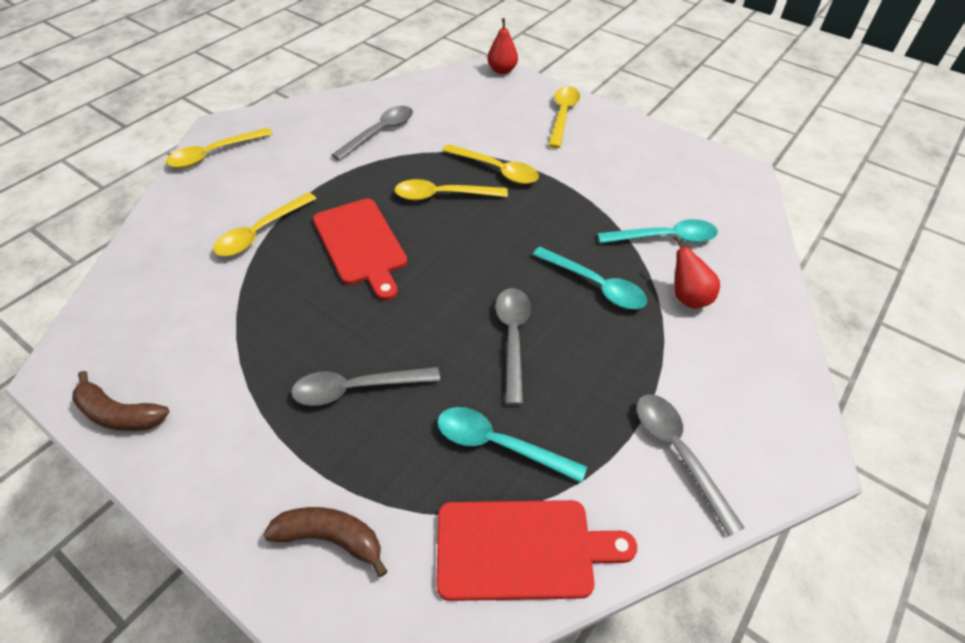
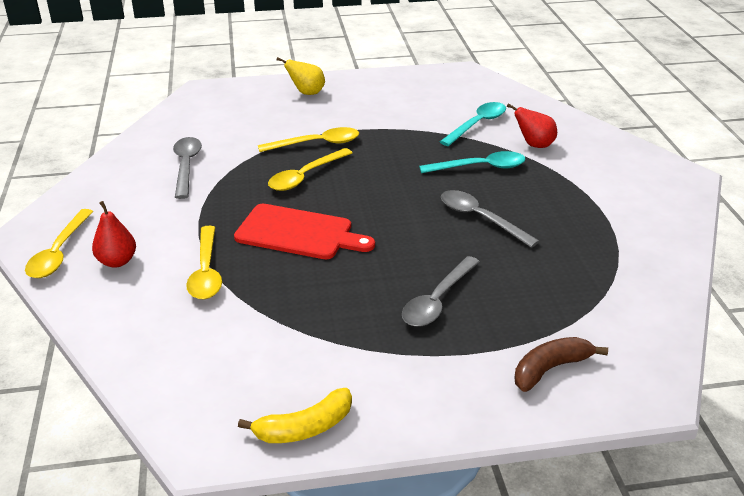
camera: 45 degrees left, 15 degrees down
(119, 414) = (305, 428): brown banana -> yellow banana
(499, 444) = (557, 267): turquoise spoon -> none
(502, 70) = (214, 86): red pear -> red pear (117, 261)
(521, 549) = (641, 298): red cutting board -> none
(563, 115) = (307, 93): yellow spoon -> yellow pear
(678, 453) = (638, 211): grey spoon -> none

